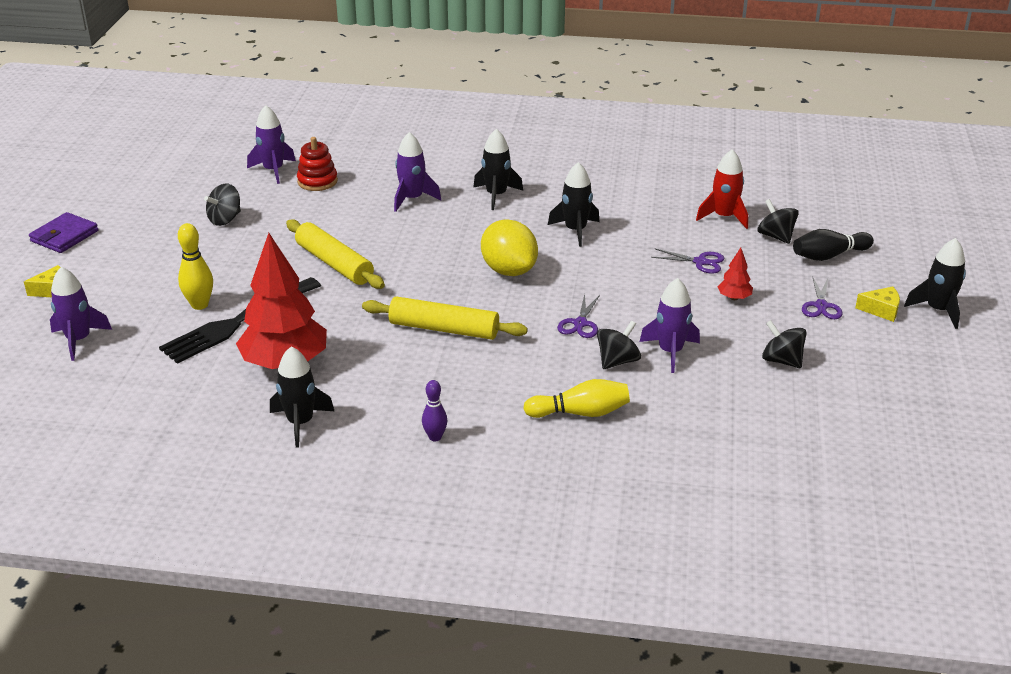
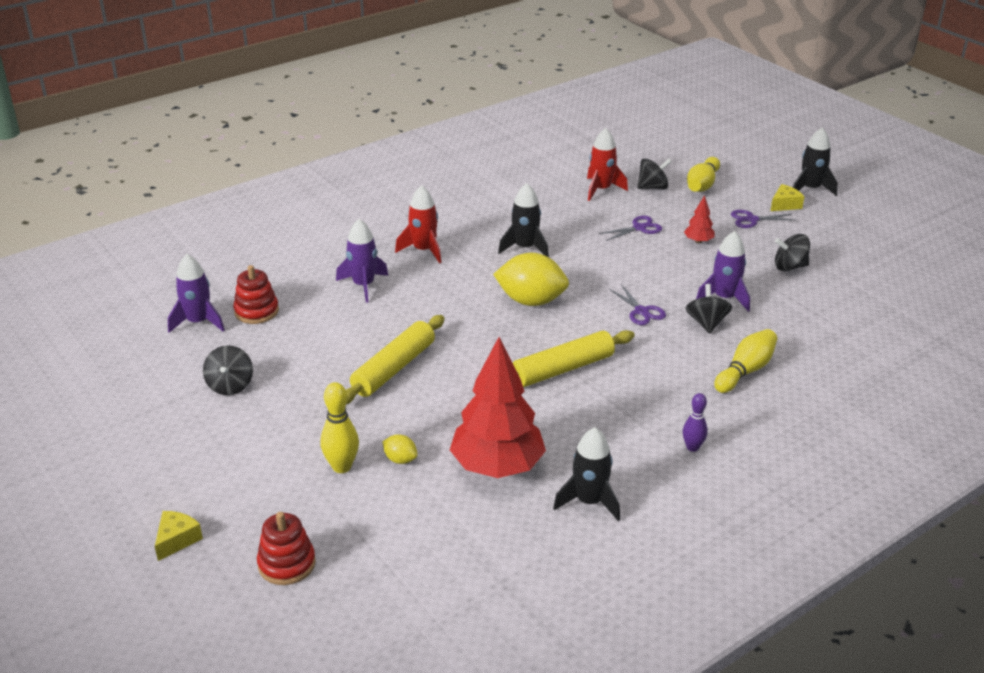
camera: 45 degrees left, 0 degrees up
(64, 236) = (92, 487): purple wallet -> none
(79, 340) = (287, 564): purple rocket -> red stacking toy
(238, 322) = (400, 459): black fork -> yellow lemon
(334, 263) = (393, 368): yellow rolling pin -> yellow rolling pin turned 60 degrees counterclockwise
(496, 195) = (423, 250): black rocket -> red rocket
(775, 236) = (652, 187): black spinning top -> black spinning top turned 150 degrees clockwise
(821, 306) = (751, 220): purple scissors -> purple scissors turned 120 degrees clockwise
(829, 256) = (702, 185): black bowling pin -> yellow bowling pin

